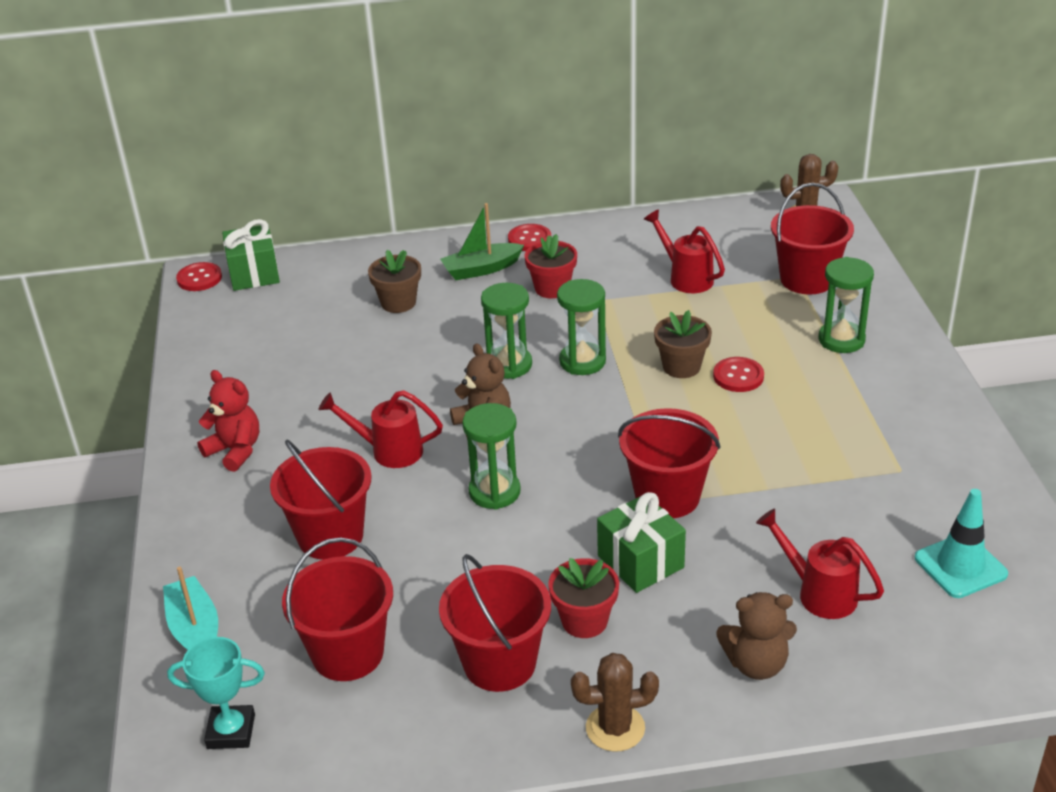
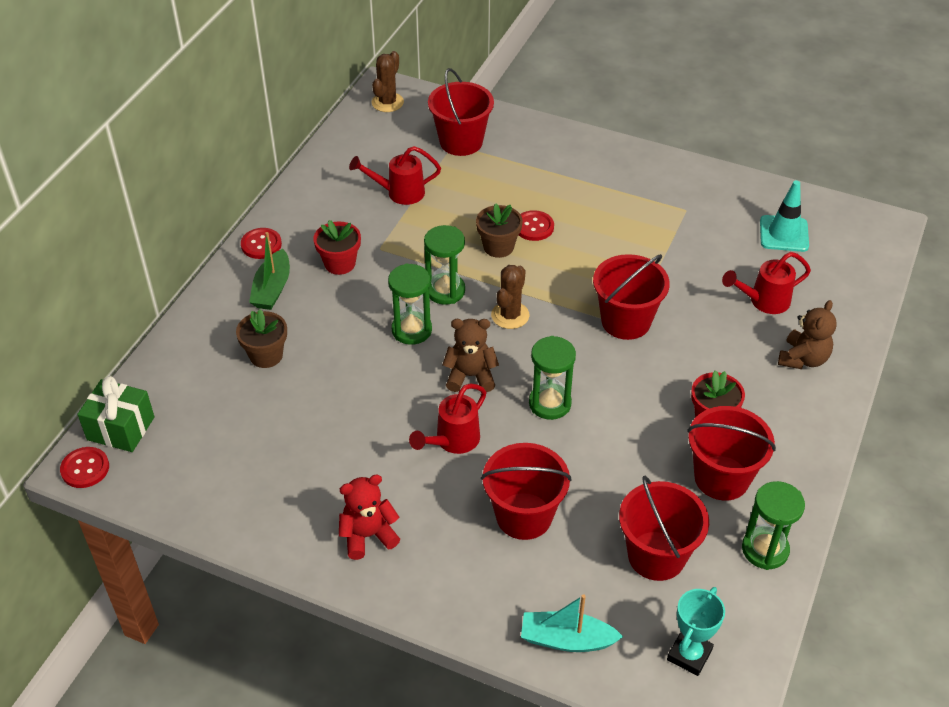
camera: 60 degrees left, 10 degrees up
(615, 728) = (814, 448): brown cactus -> brown cactus (510, 315)
(640, 561) = (677, 364): green gift -> none
(841, 340) = (540, 163): green hourglass -> green hourglass (765, 550)

